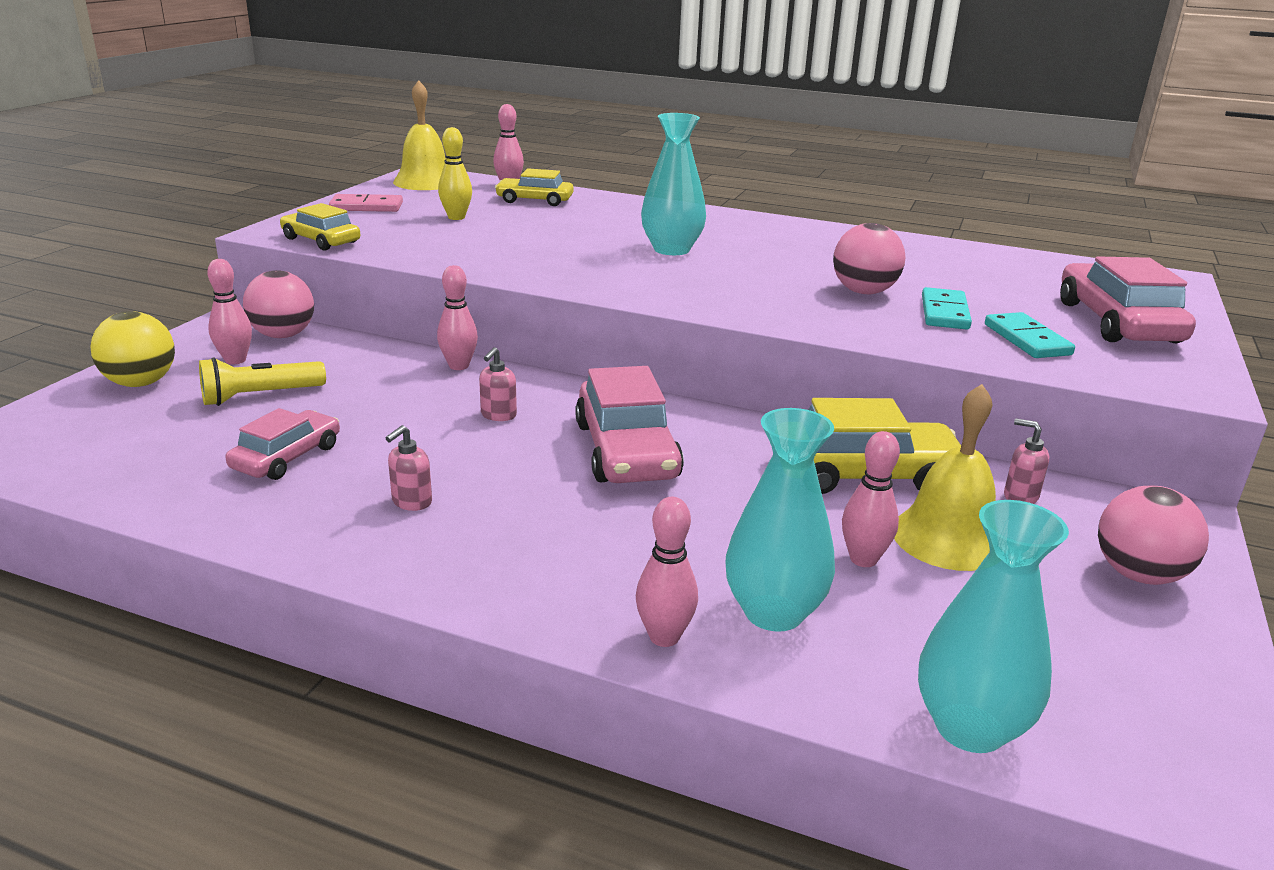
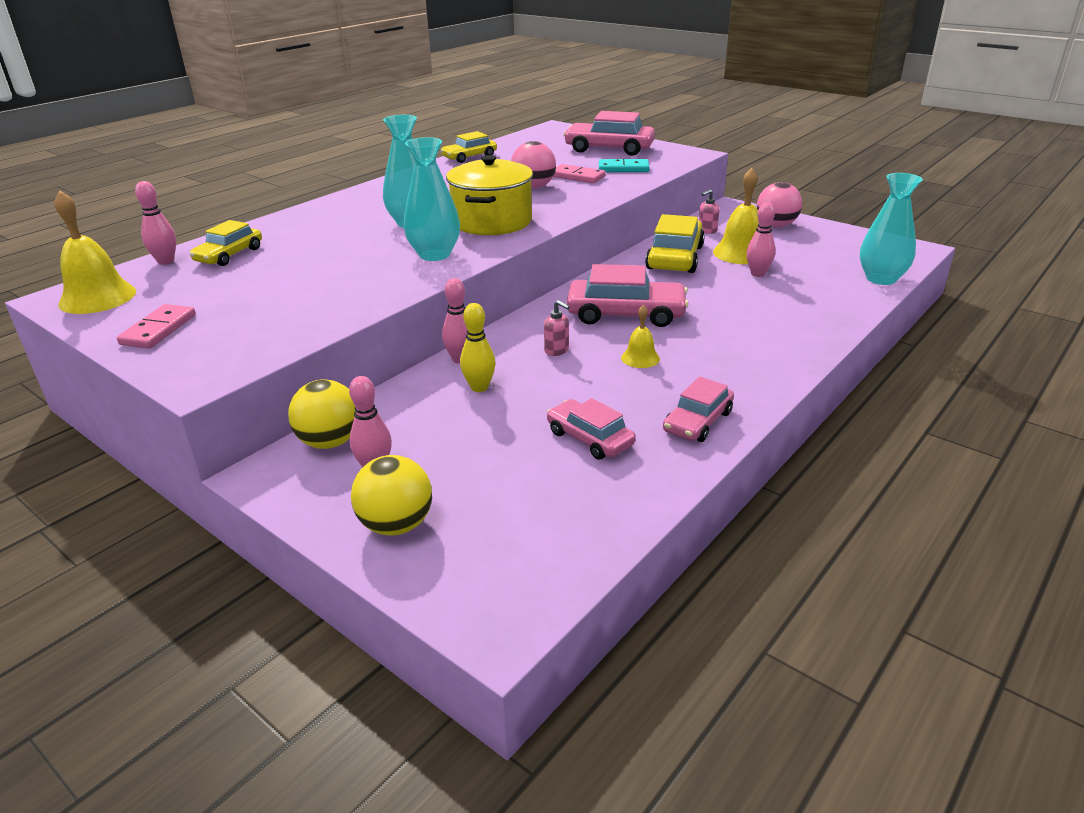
camera: 70 degrees left, 5 degrees up
(260, 396) = (468, 453): yellow flashlight -> none
(283, 335) = (330, 442): pink ball -> yellow ball
(321, 240) = (256, 354): yellow car -> yellow car (469, 157)
(328, 526) = (697, 421): none -> pink car
(411, 502) = (672, 390): pink soap dispenser -> none
(456, 217) = (246, 290): yellow bowling pin -> yellow bowling pin (479, 387)
(496, 472) = (640, 358): none -> yellow bell
(664, 637) = (821, 329): pink bowling pin -> none
(708, 284) = (492, 222): none -> yellow pot
(773, 612) = (801, 301): turquoise vase -> turquoise vase (434, 254)
(944, 312) = (577, 176): turquoise domino -> pink domino

